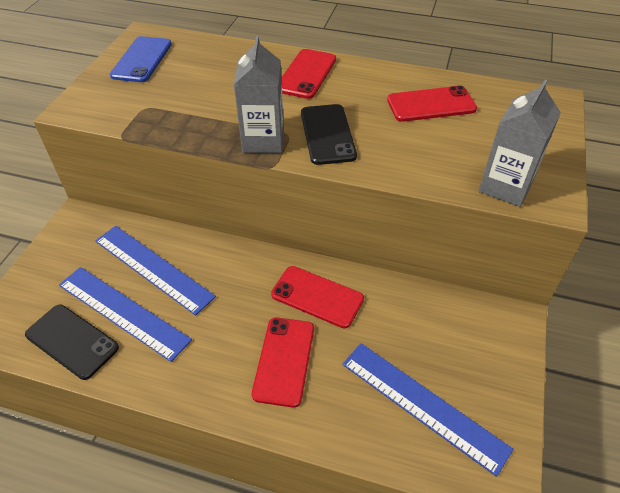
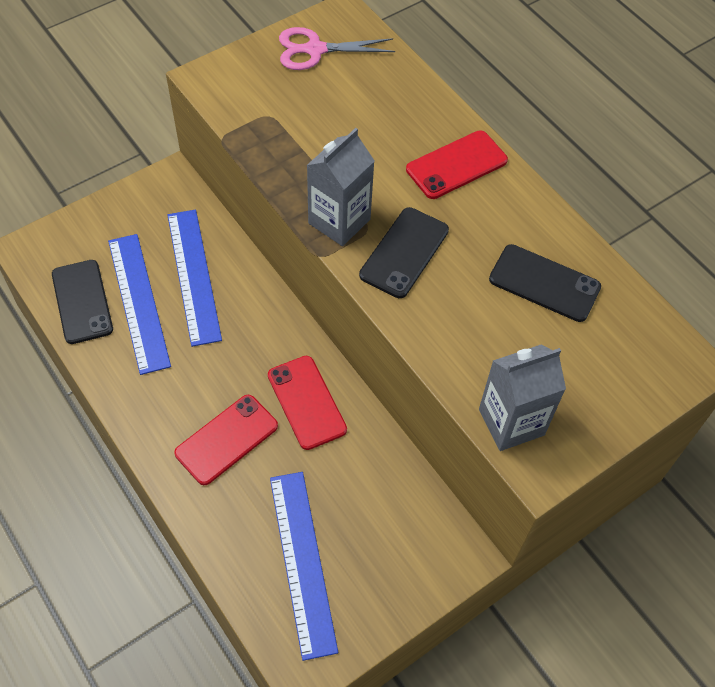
camera: 35 degrees right, 10 degrees up
(142, 60) = (314, 50): blue phone -> pink scissors
(431, 104) = (544, 283): red phone -> black phone

